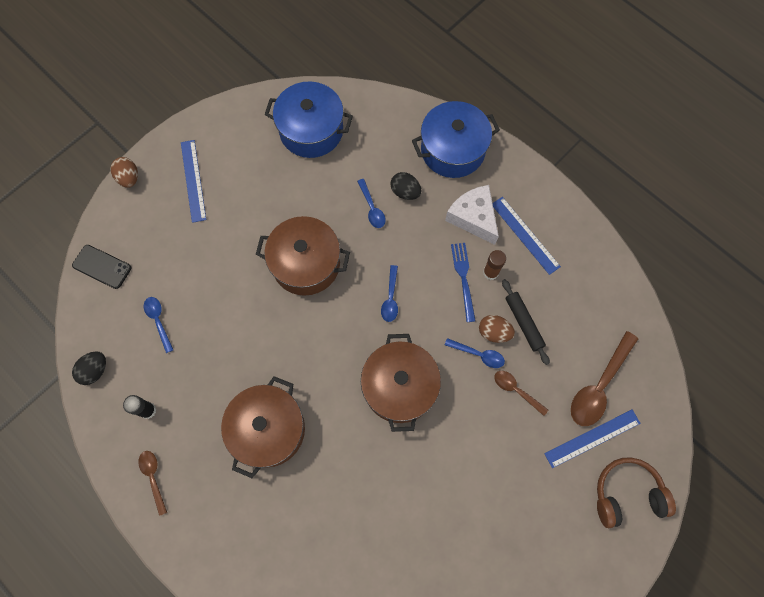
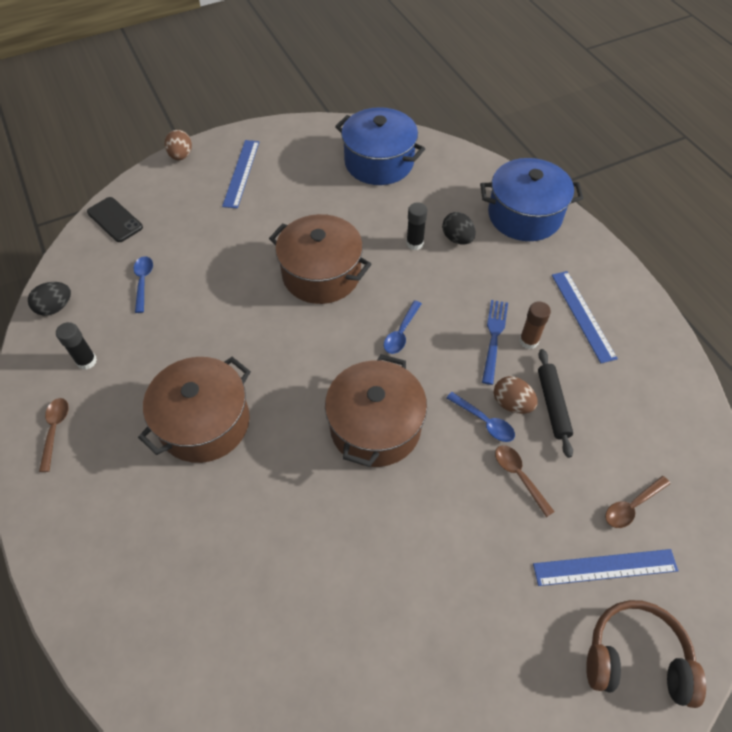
camera: 20 degrees right, 15 degrees down
(372, 208) = (414, 243): blue spoon -> black glue stick
(473, 217) = (526, 282): white cheese -> none
(599, 385) = (632, 506): brown spoon -> brown spoon, size x0.56

